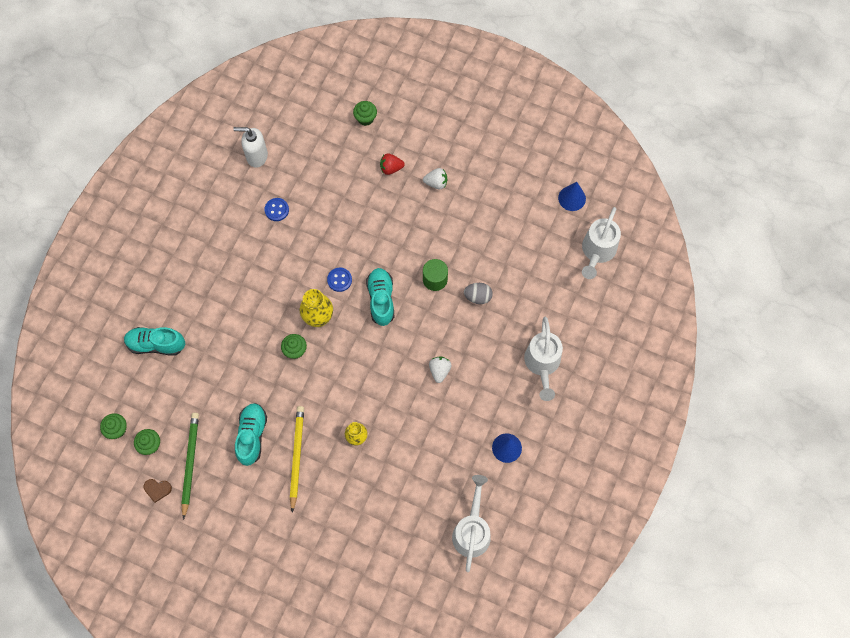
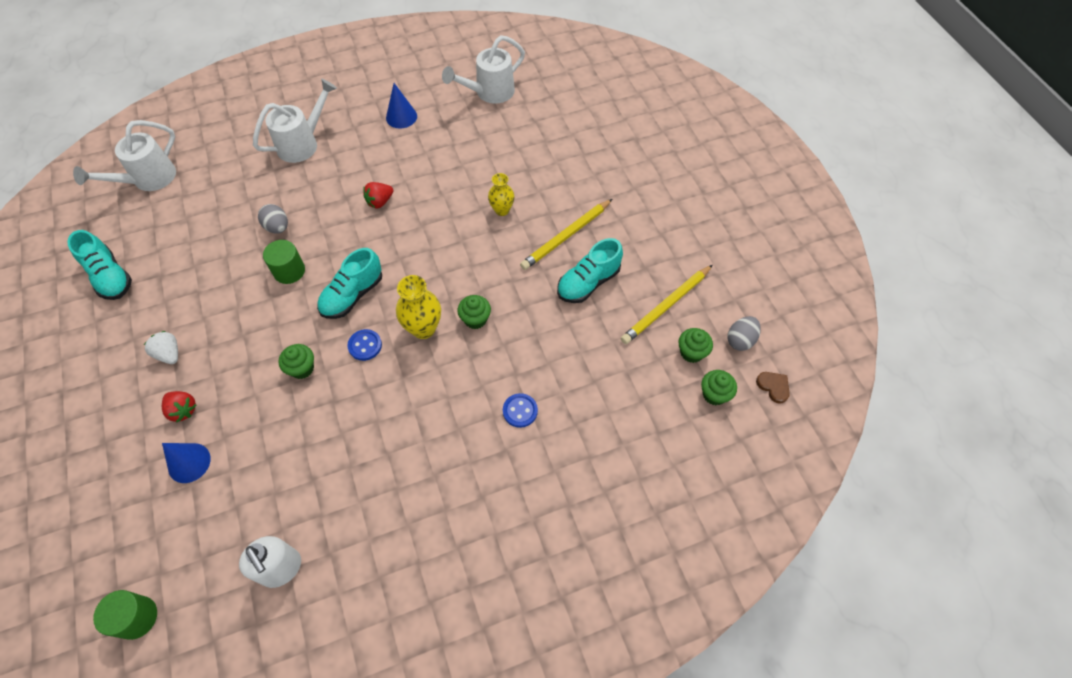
camera: 135 degrees left, 10 degrees down
(127, 480) = (740, 340): none -> grey egg
(156, 344) = (602, 445): turquoise shoe -> turquoise shoe (110, 277)
(157, 489) = (716, 309): brown heart -> brown heart (773, 387)
(190, 463) = (666, 306): green pencil -> yellow pencil
(277, 210) = (336, 477): blue button -> blue button (520, 411)
(297, 89) = (137, 617): none -> green cylinder
(365, 118) = (128, 494): green cupcake -> green cupcake (302, 368)
(439, 370) = (380, 202): white strawberry -> red strawberry
(572, 198) = (98, 234): blue cone -> blue cone (189, 462)
(597, 251) = (148, 179): white watering can -> white watering can turned 150 degrees clockwise

